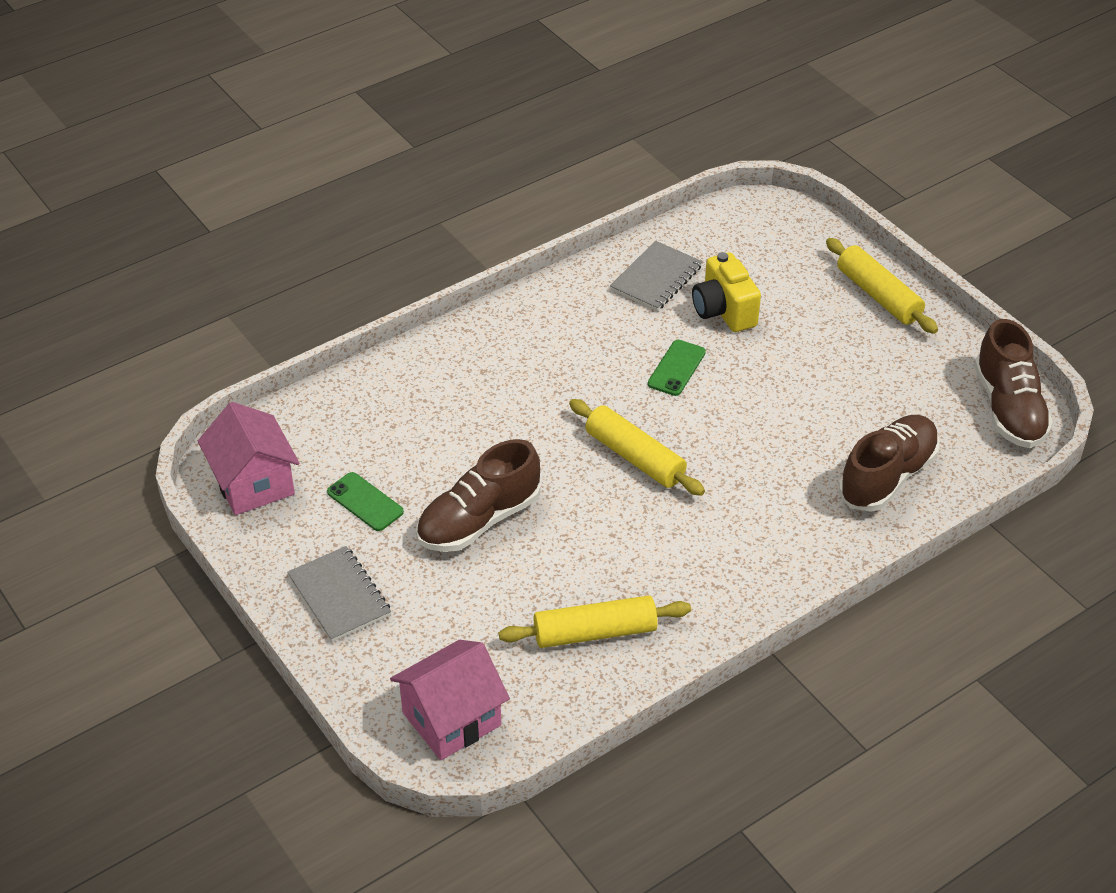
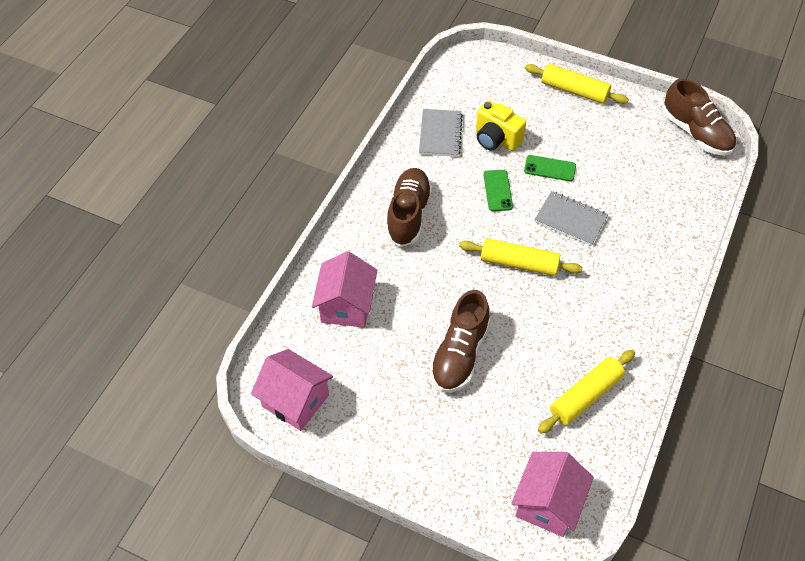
camera: 30 degrees left, 10 degrees up
(339, 596) = (413, 454): grey notebook -> grey notebook (570, 220)
(365, 502) = (379, 377): green phone -> green phone (549, 168)
(389, 414) = (346, 306): none -> pink house
(887, 477) = (666, 207): brown shoe -> brown shoe (408, 215)

